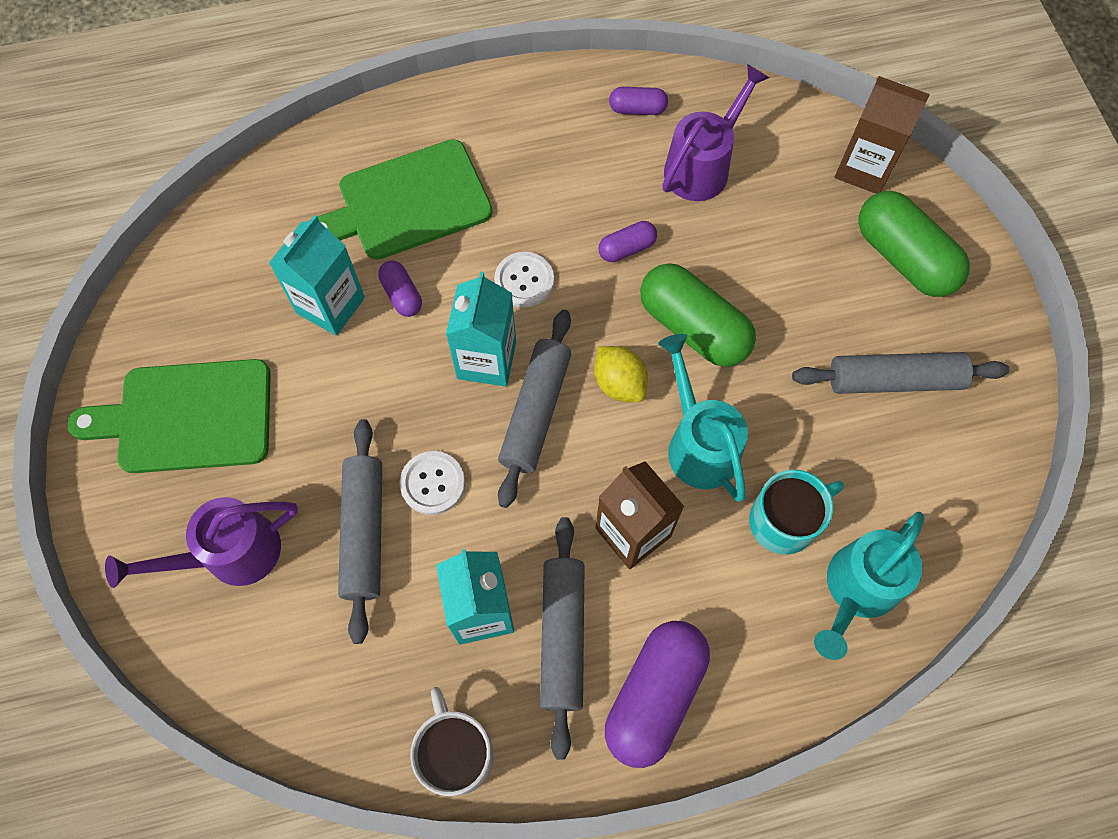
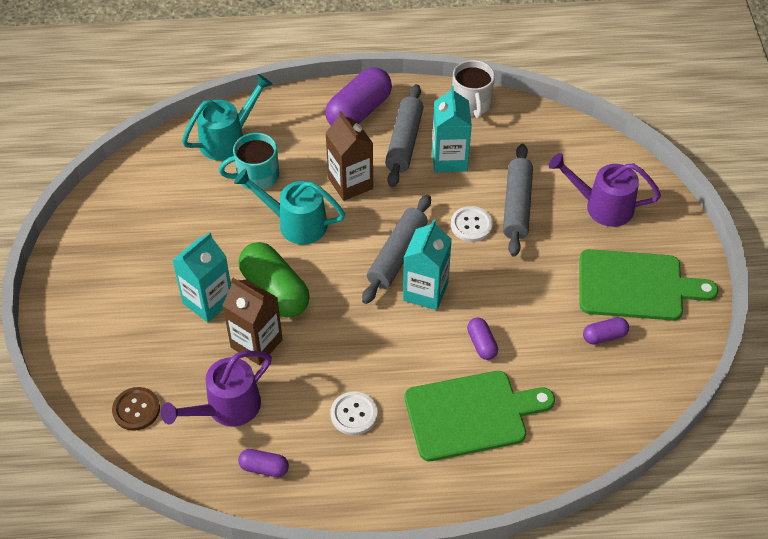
camera: 170 degrees left, 15 degrees down
(229, 554) = (601, 206): purple watering can -> purple watering can turned 150 degrees counterclockwise
(330, 305) = (535, 344): turquoise carton -> turquoise carton (208, 301)
(524, 281) = (389, 340): white button -> white button (354, 414)
(619, 383) = (337, 264): yellow lemon -> none
(627, 248) = (306, 352): purple capsule -> purple capsule (604, 336)
(698, 442) = (295, 223): turquoise watering can -> turquoise watering can turned 120 degrees clockwise
(808, 149) = (136, 409): none -> brown button
(864, 168) = (99, 386): brown carton -> brown carton (256, 343)
(894, 380) = (152, 239): grey rolling pin -> none
(903, 258) = (104, 315): green capsule -> none

